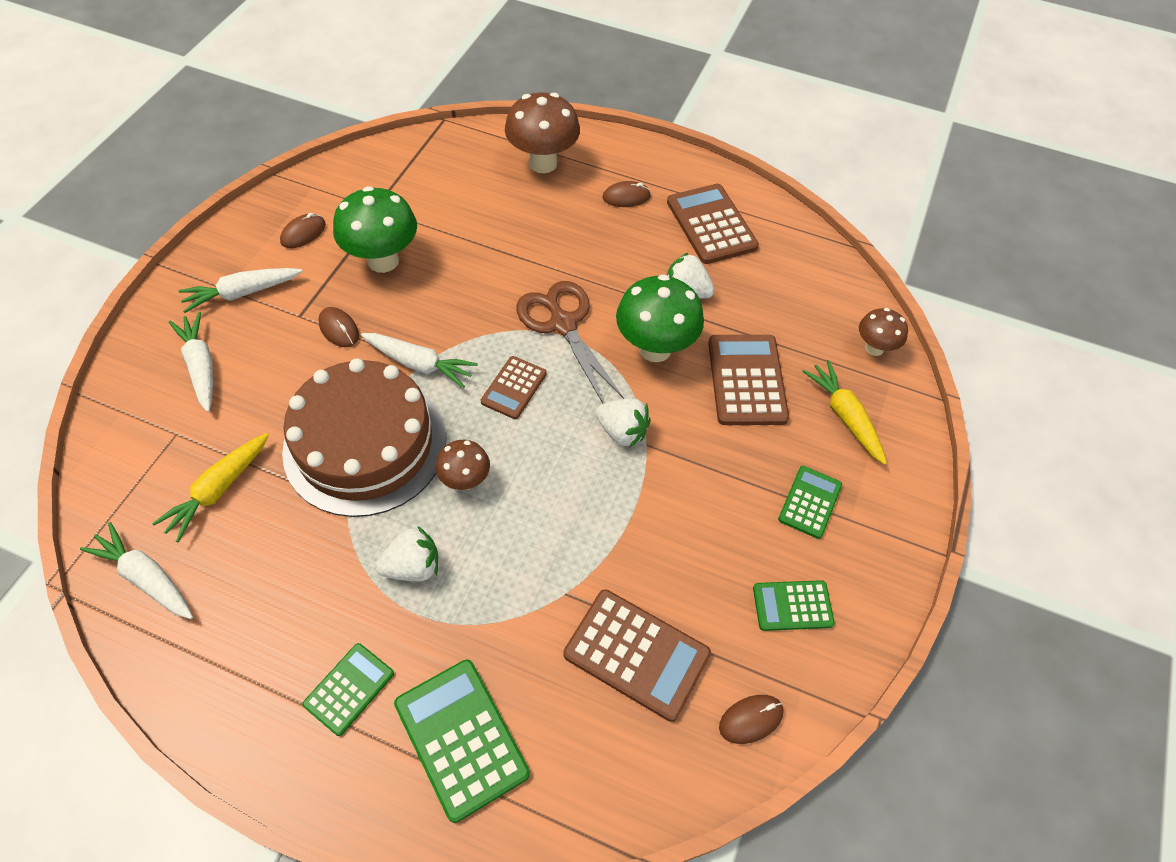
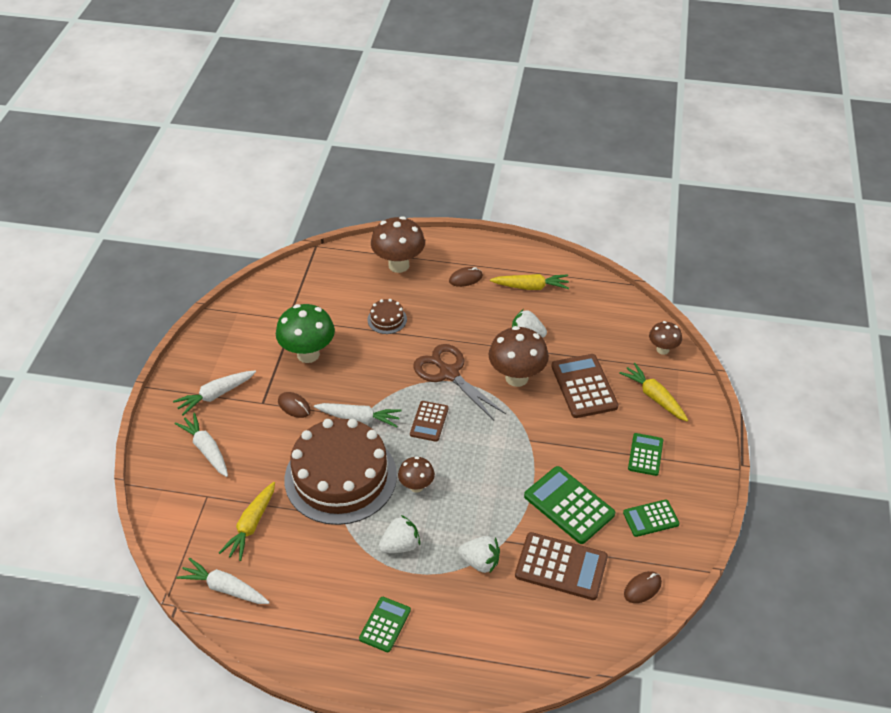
camera: 10 degrees left, 10 degrees down
(303, 233) = (243, 346): brown mouse -> none
(461, 738) = (466, 637): green calculator -> green calculator (569, 505)
(503, 233) = (387, 319): none -> brown cake
(622, 432) = (511, 435): white strawberry -> white strawberry (480, 562)
(655, 348) = (516, 378): green mushroom -> brown mushroom
(711, 224) = (530, 287): brown calculator -> yellow carrot

